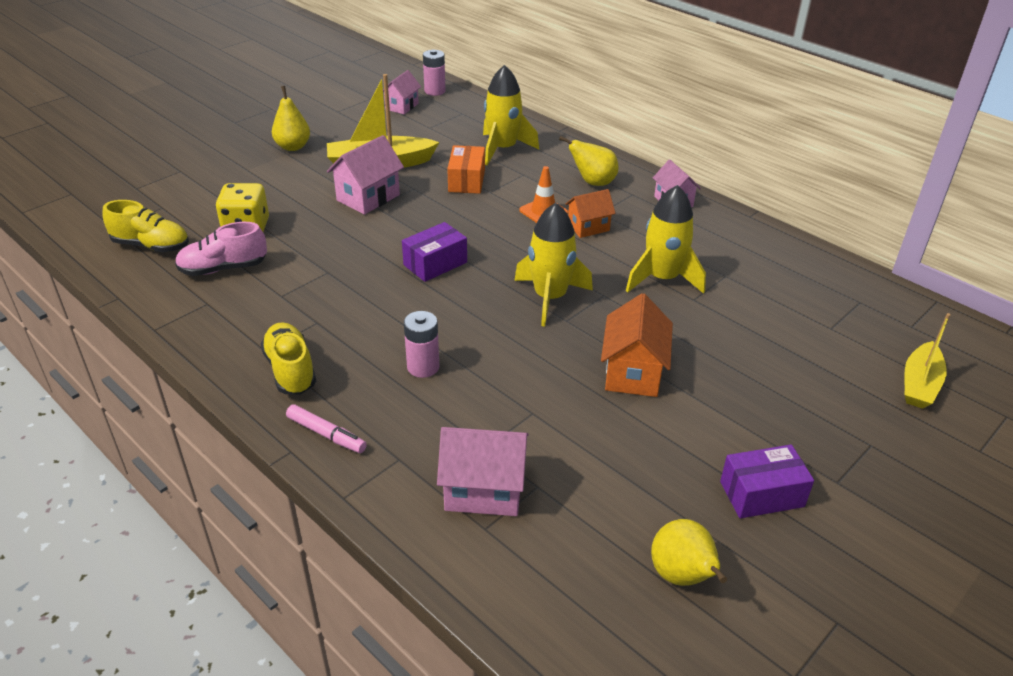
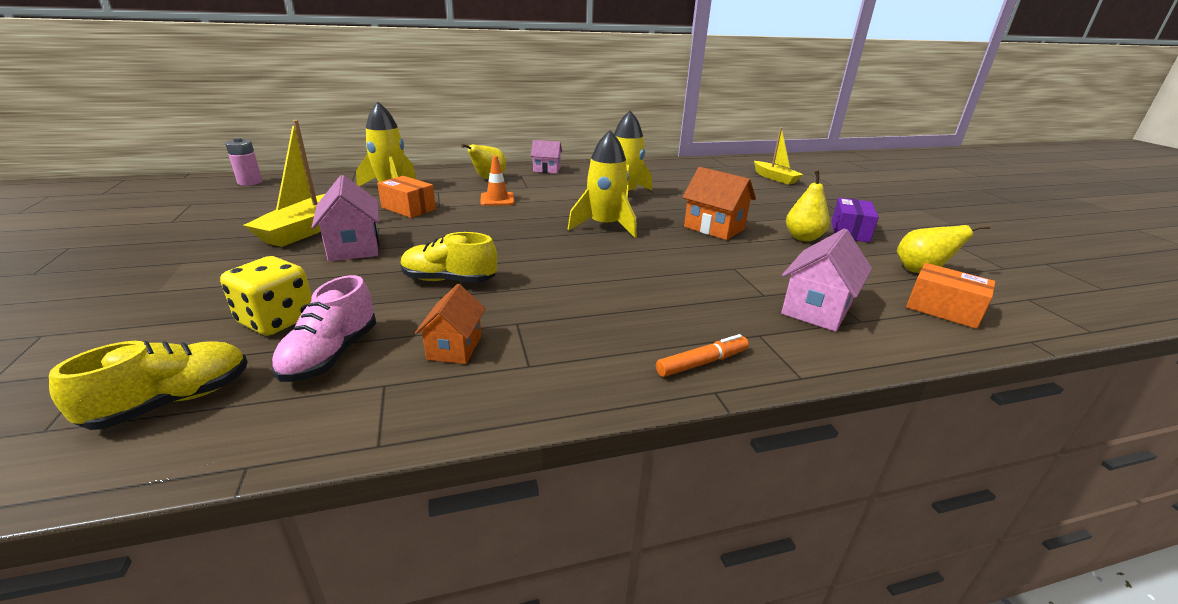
camera: 60 degrees left, 10 degrees down
(290, 370) = (581, 358): yellow shoe -> yellow shoe (449, 280)
(293, 147) = (179, 256): yellow pear -> yellow pear (803, 238)
(326, 434) = (702, 363): pink marker -> orange marker
(402, 106) = (240, 198): pink house -> none
(423, 367) = (641, 291): pink battery -> none
(435, 264) = (504, 249): purple box -> none
(574, 599) = (943, 309): none -> orange box
(588, 227) = (538, 194): orange house -> orange house (454, 347)

